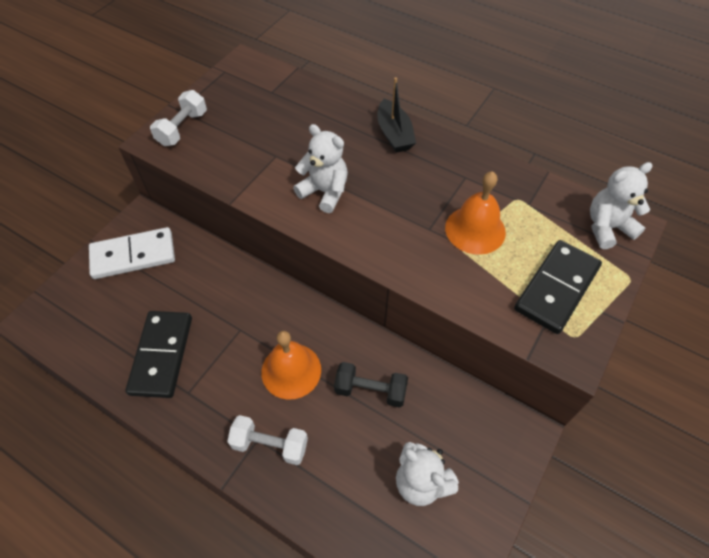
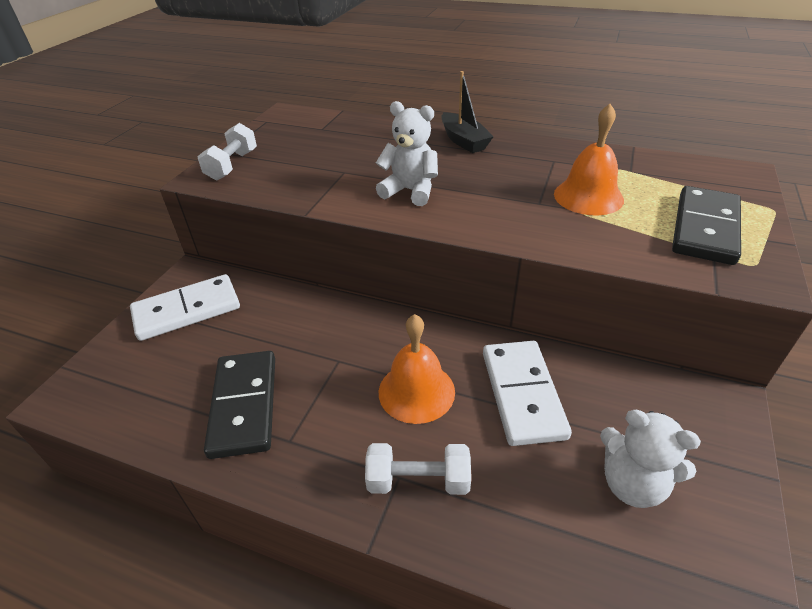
camera: 10 degrees left, 15 degrees down
(370, 390) = (522, 394): black dumbbell -> white domino
(607, 227) = (721, 176): white teddy bear -> none

